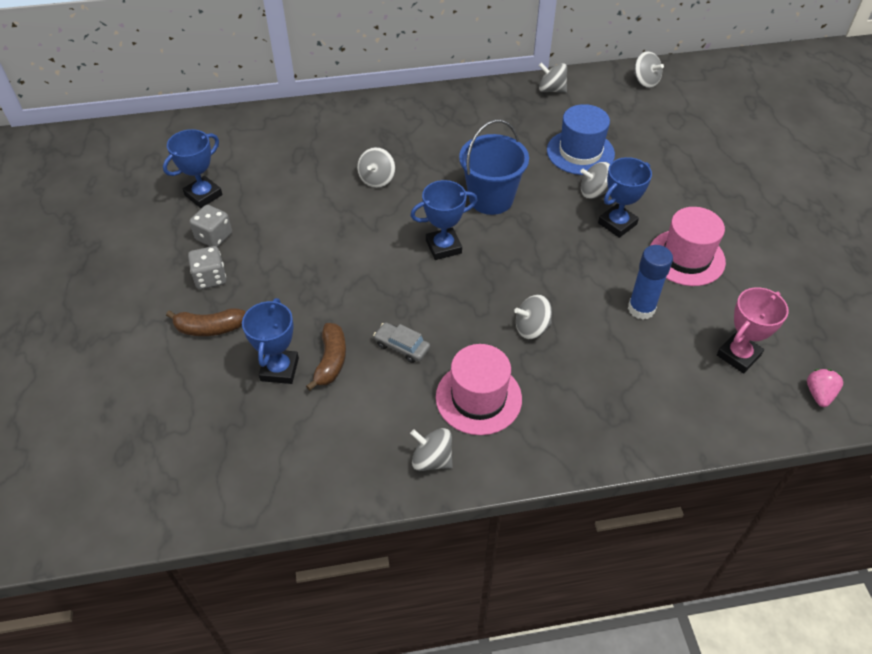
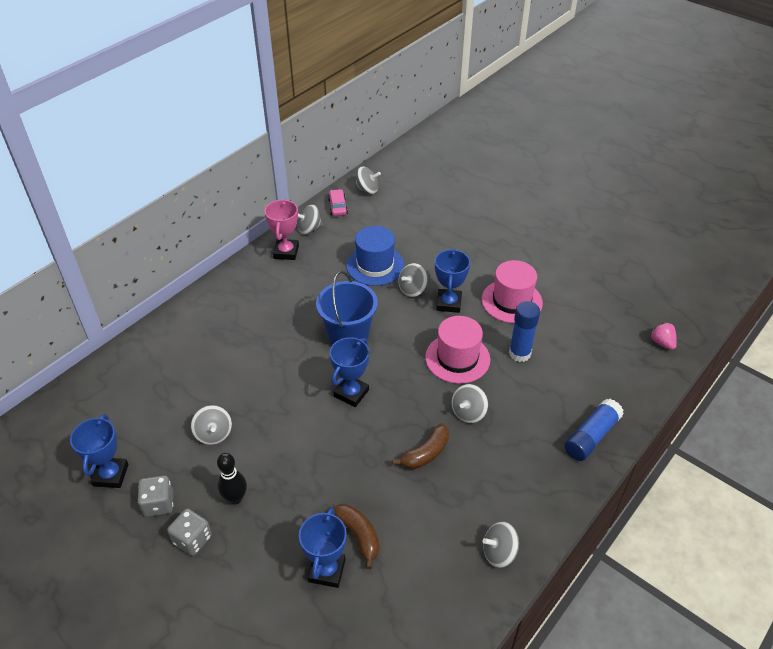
camera: 40 degrees left, 5 degrees down
(209, 328) = (236, 580): brown banana -> brown banana (426, 453)
(269, 269) = (235, 498): none -> black bowling pin
(279, 369) = (327, 570): blue trophy -> blue trophy turned 45 degrees clockwise
(377, 179) = (248, 372): grey spinning top -> grey spinning top (214, 434)
(402, 346) = (397, 487): grey car -> none
(478, 398) = (484, 486): pink hat -> pink hat (457, 358)
(599, 83) = (338, 206): none -> pink car
(633, 427) = (591, 436): none -> blue glue stick
(738, 355) = (600, 347): pink trophy -> pink trophy (286, 252)

